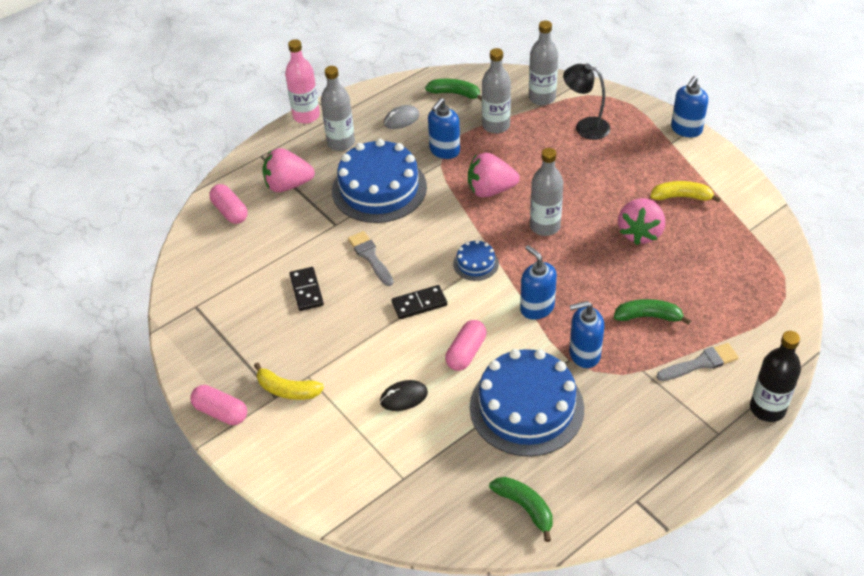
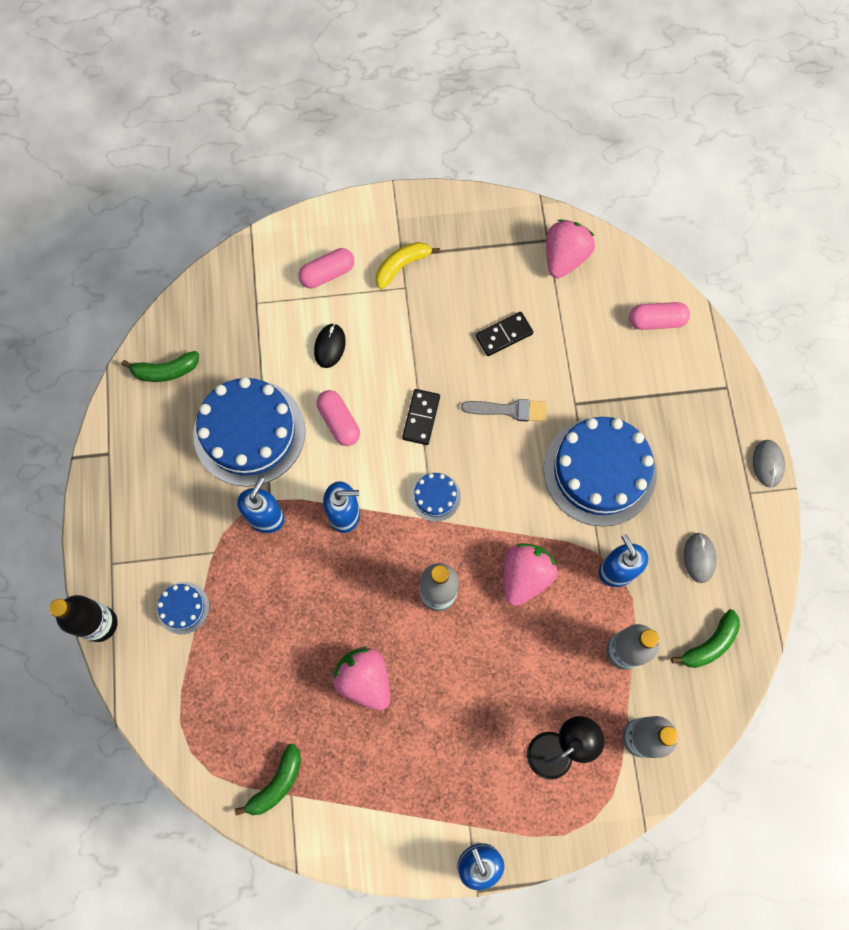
camera: 120 degrees right, 25 degrees up
(221, 412) = (414, 209): pink capsule -> pink capsule (327, 274)
(288, 185) = (662, 390): pink strawberry -> pink strawberry (564, 258)
(306, 116) = (767, 464): pink bottle -> grey mouse
(306, 290) = (504, 335): black domino -> black domino turned 45 degrees counterclockwise
(341, 143) = (698, 474): grey bottle -> none
(648, 316) = (263, 604): green banana -> green banana (276, 784)
(682, 197) = (382, 765): yellow banana -> none
(701, 363) = (183, 608): grey brush -> blue cake

